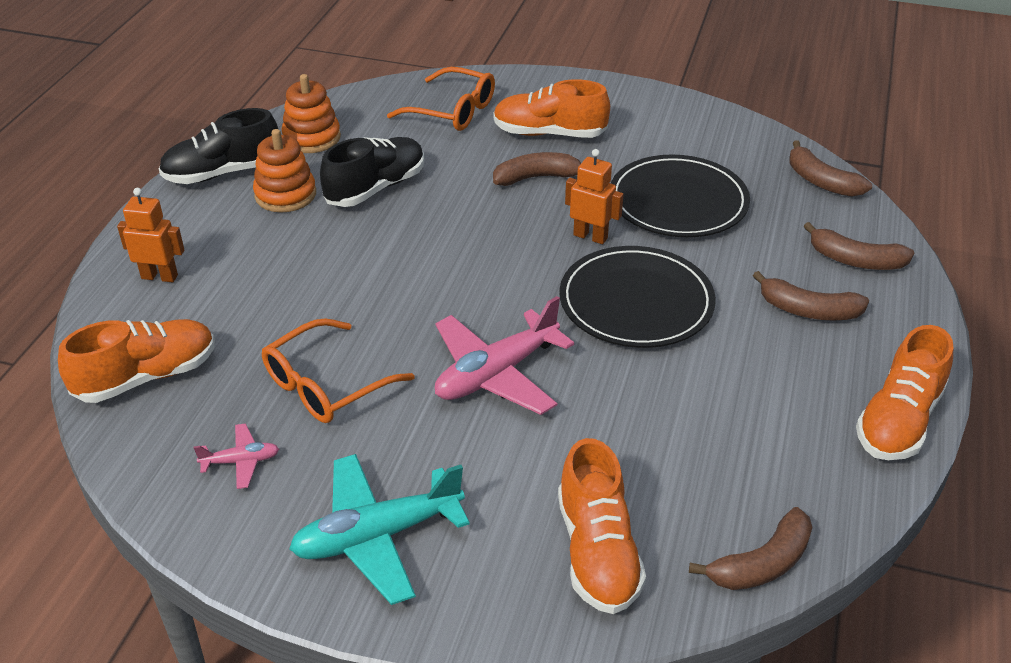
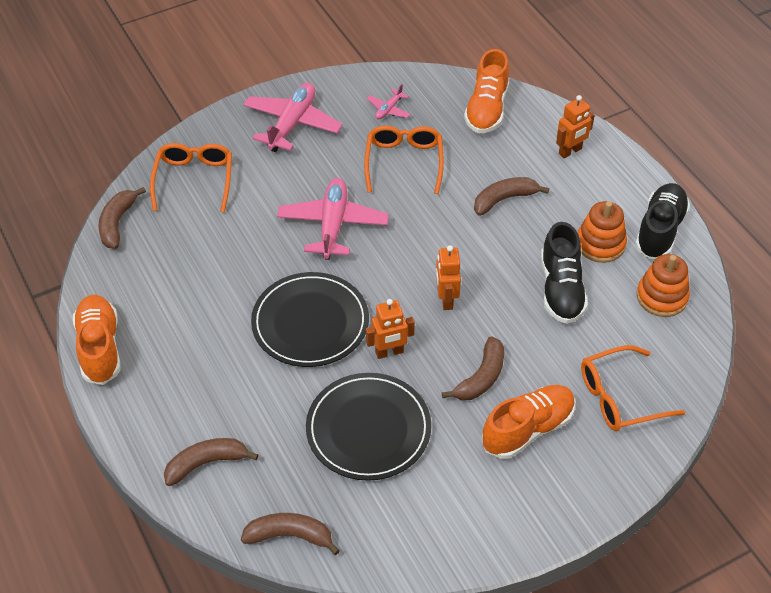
camera: 135 degrees right, 10 degrees up
(377, 536) = (292, 124): turquoise plane -> pink plane
(483, 241) = (446, 299): none -> orange robot
(597, 552) = (194, 180): orange shoe -> orange glasses
(808, 310) = (205, 393): brown banana -> brown banana (504, 199)

